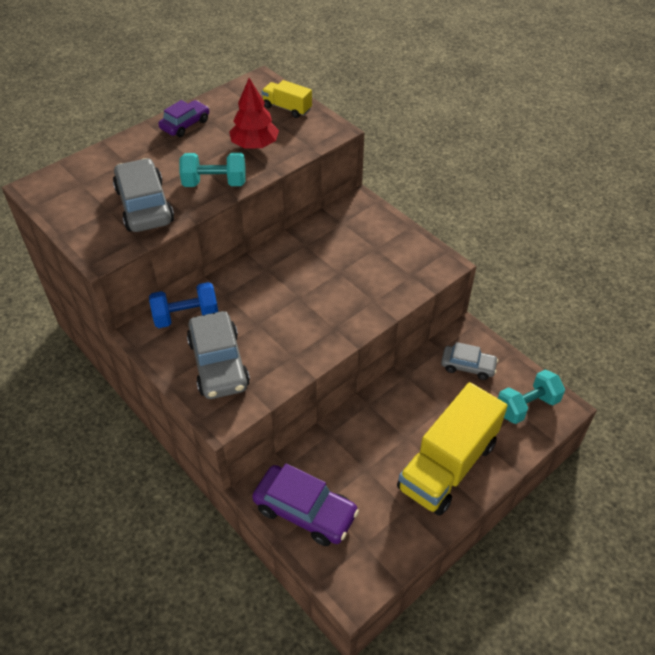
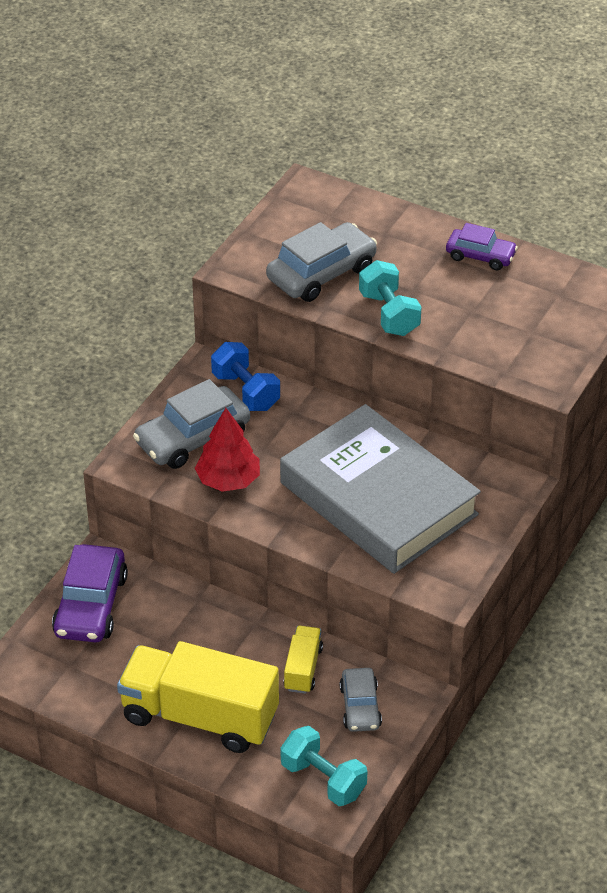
camera: 70 degrees right, 5 degrees down
(254, 145) = (478, 325): red tree -> red tree (228, 480)
(287, 108) = (570, 331): yellow truck -> yellow truck (303, 669)
(339, 273) = (378, 498): none -> grey book

